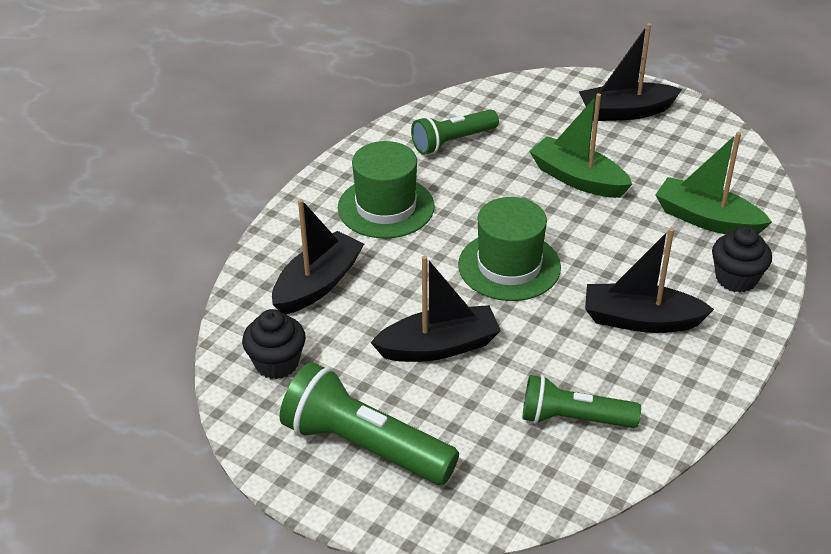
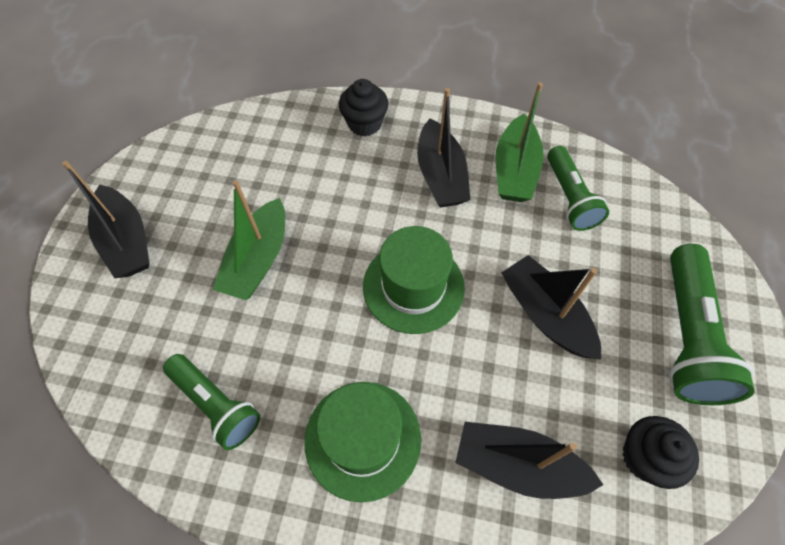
camera: 110 degrees left, 20 degrees up
(707, 219) = (293, 151): green boat -> green boat (514, 170)

